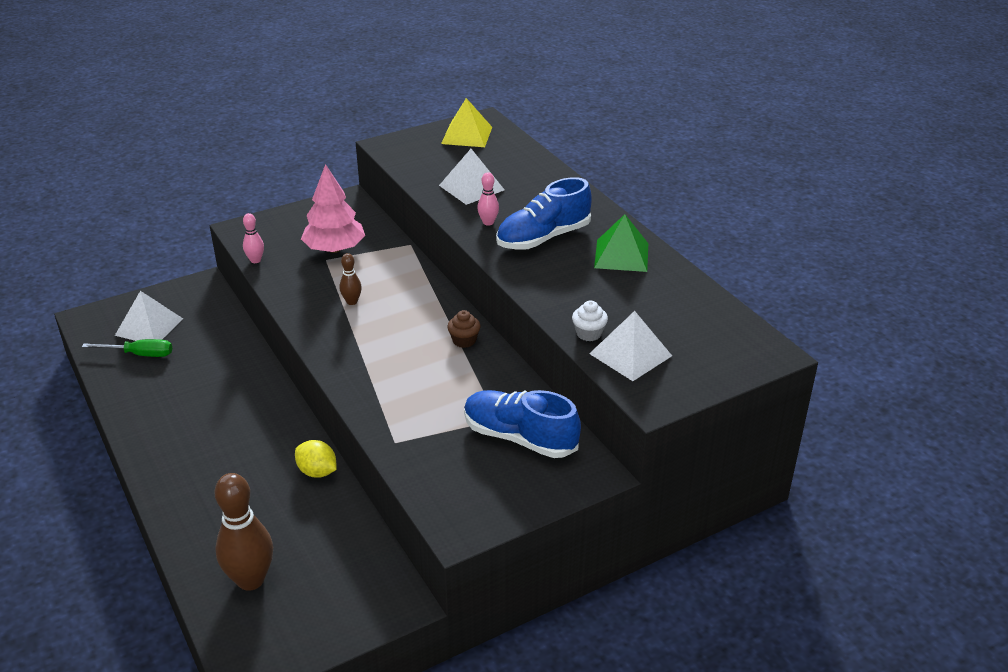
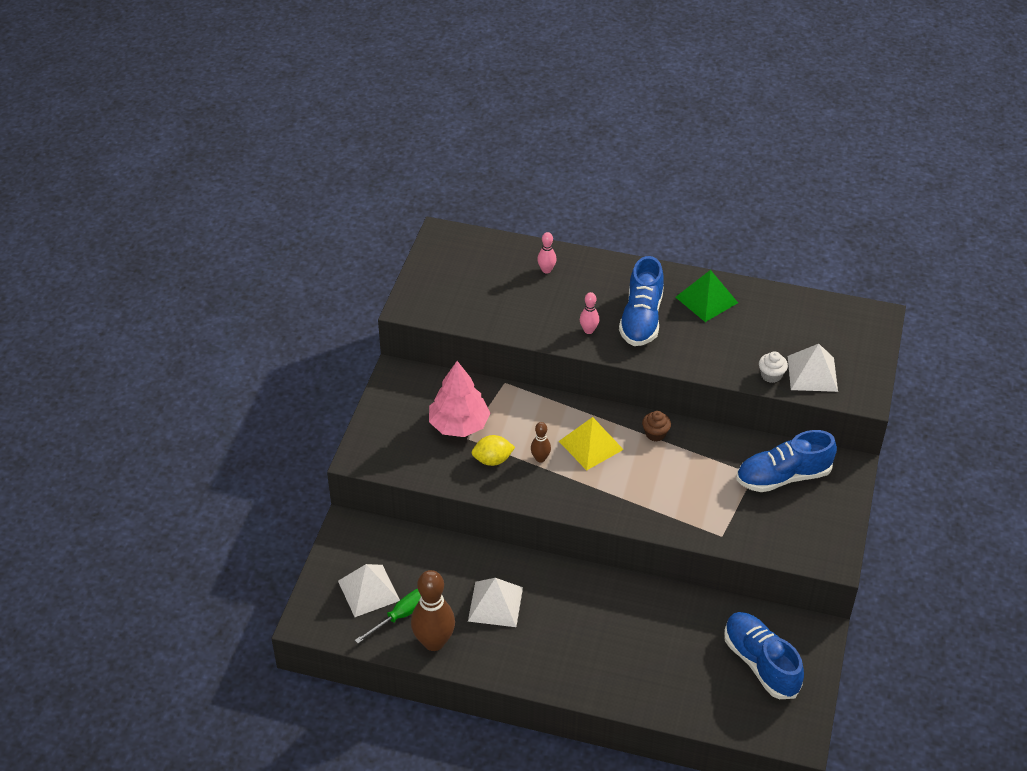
camera: 45 degrees left, 10 degrees up
(250, 580) = (723, 692): brown bowling pin -> brown bowling pin (434, 642)
(255, 260) = (418, 476): pink bowling pin -> pink bowling pin (546, 270)
(315, 584) = (760, 663): none -> blue shoe
(317, 472) = (655, 597): yellow lemon -> yellow lemon (492, 460)
(466, 135) = (453, 258): yellow pyramid -> yellow pyramid (590, 445)
(471, 187) = (531, 307): white pyramid -> white pyramid (495, 604)

